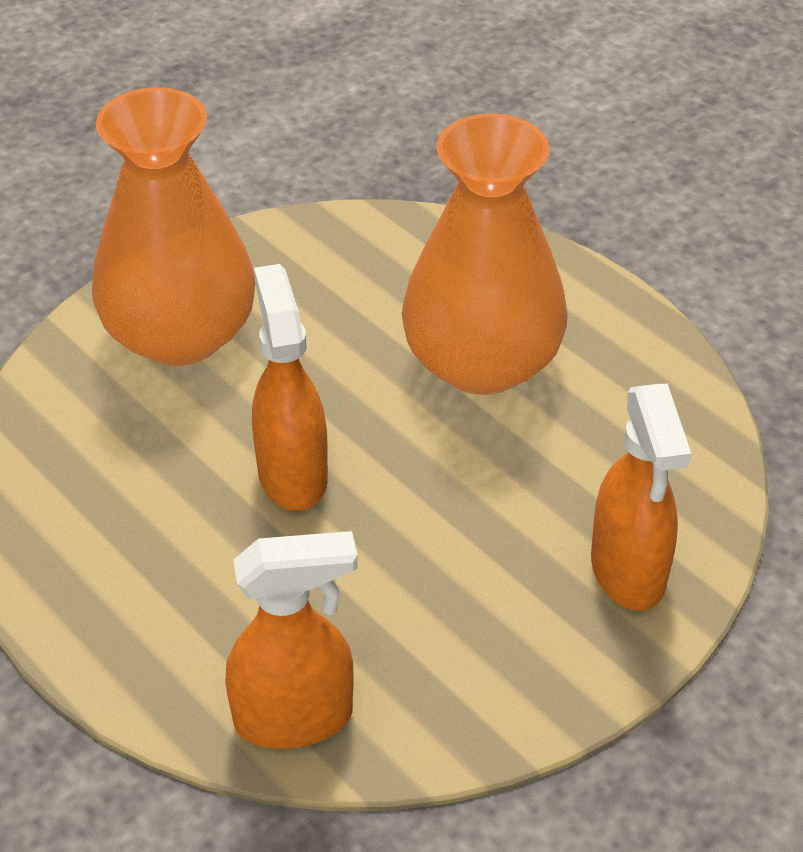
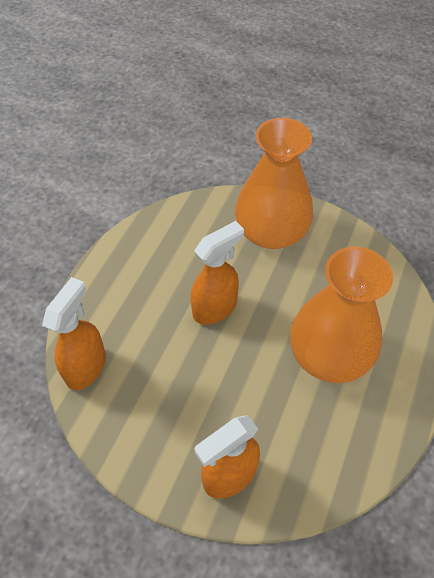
camera: 65 degrees right, 10 degrees up
(295, 718) = (86, 367): orange spray bottle -> orange spray bottle turned 120 degrees counterclockwise

